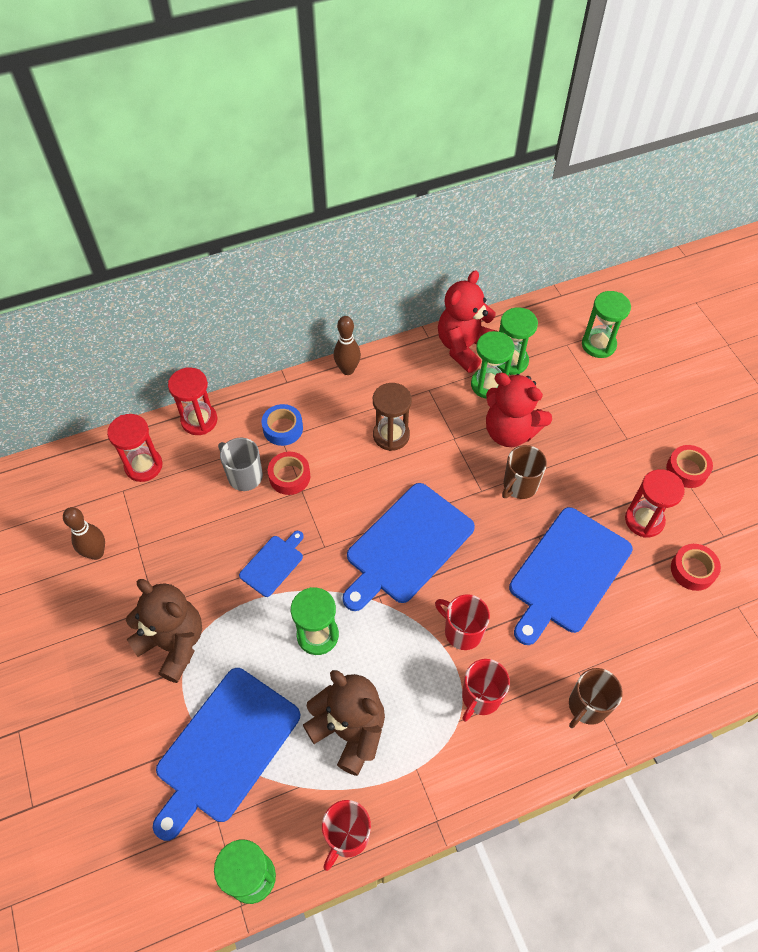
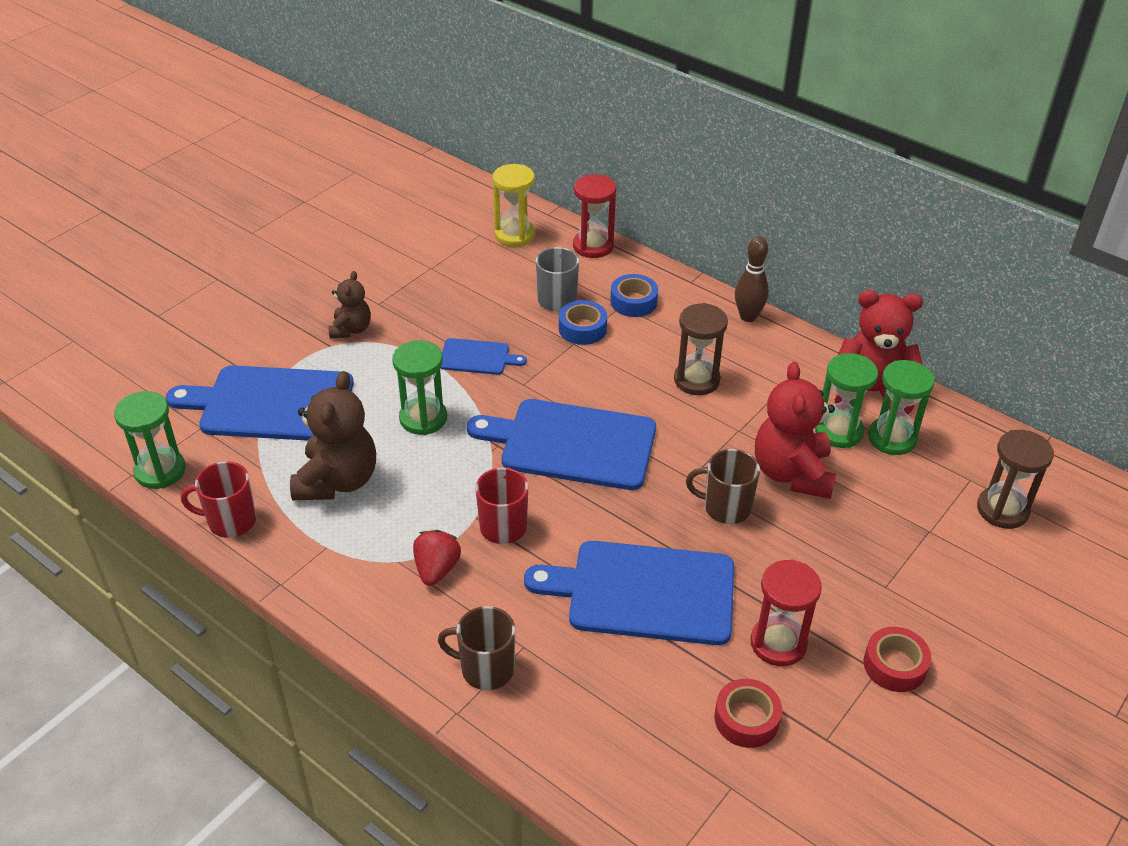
camera: 60 degrees right, 15 degrees down
(96, 553) = (406, 247): brown bowling pin -> none
(143, 466) = (514, 235): red hourglass -> yellow hourglass
(173, 643) = (351, 329): brown teddy bear -> brown teddy bear, size x0.57
(289, 476) = (582, 329): red tape -> blue tape
(480, 697) = (436, 569): red mug -> red strawberry
(598, 345) = (1002, 510): green hourglass -> brown hourglass

